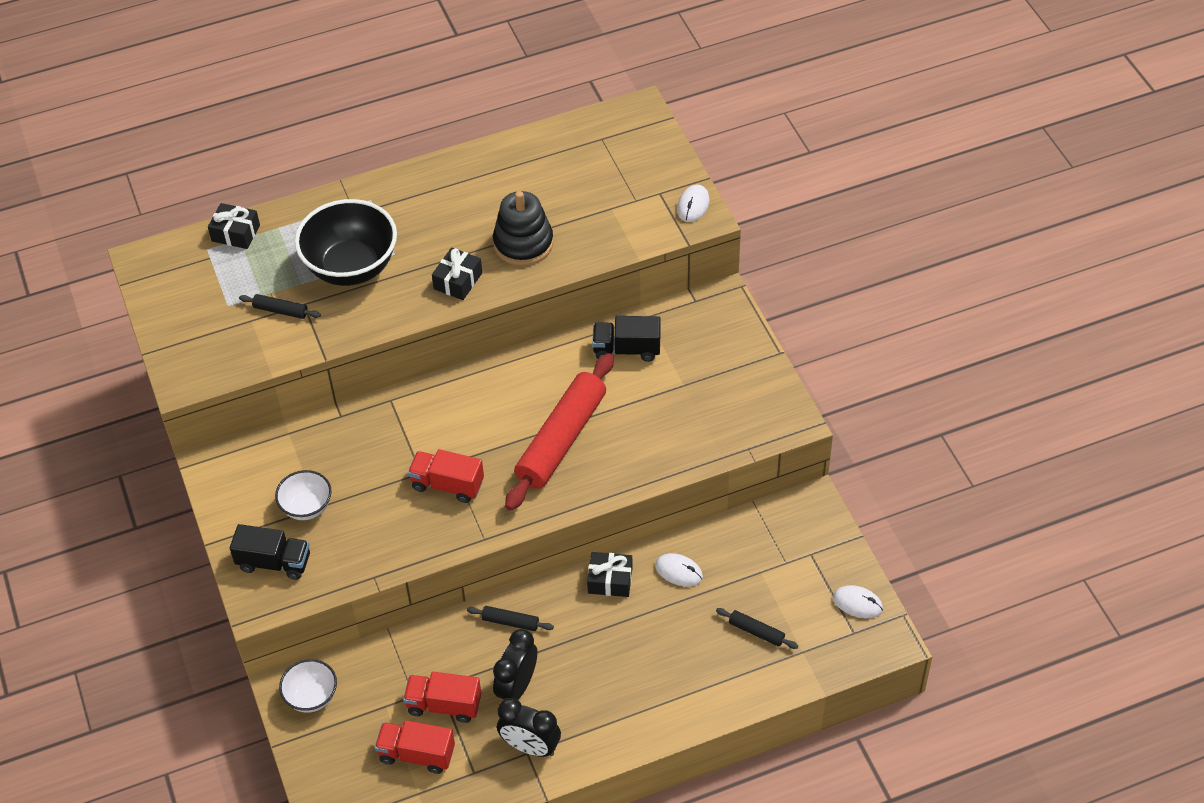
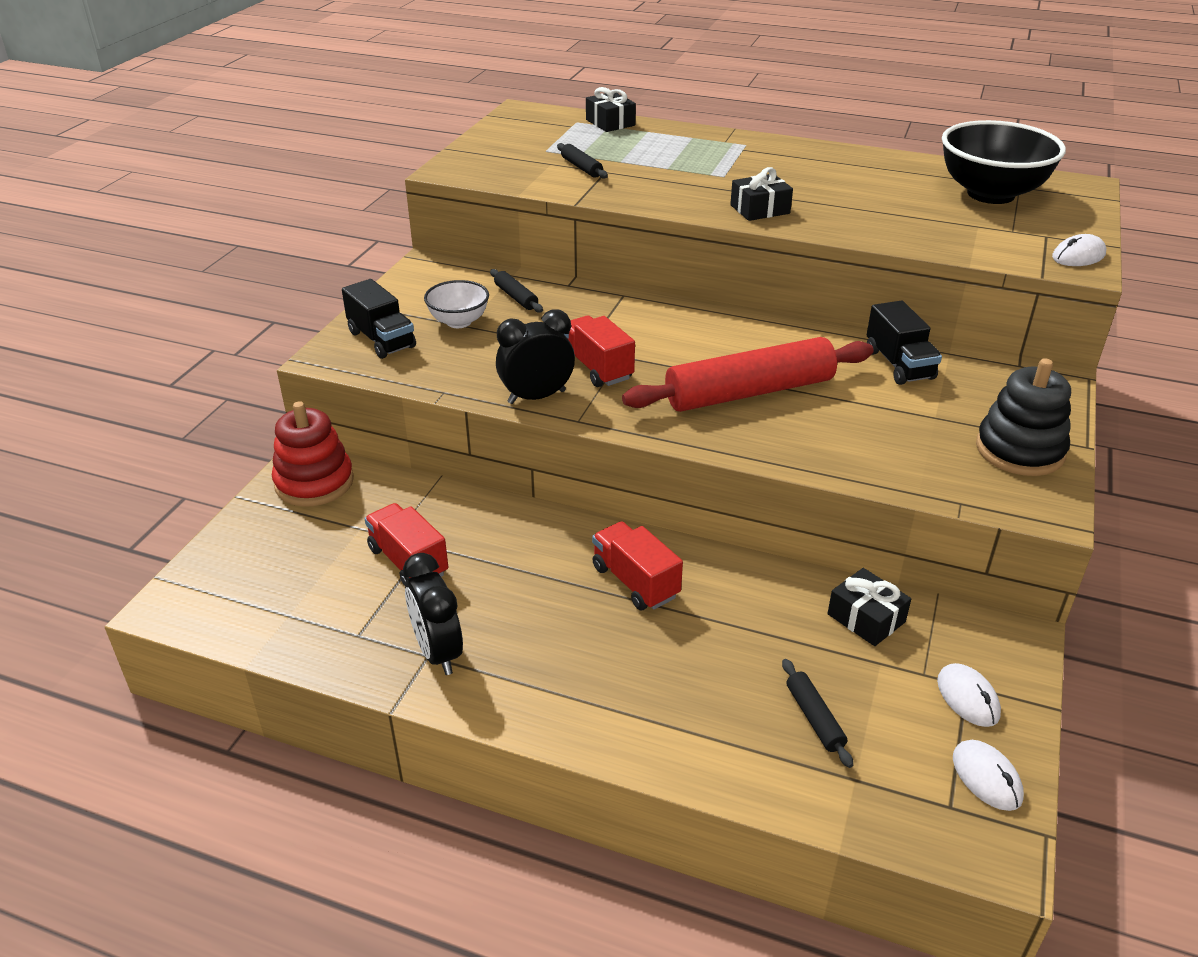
camera: 40 degrees right, 15 degrees down
(311, 697) = (314, 482): white bowl -> red stacking toy
(351, 267) = (675, 169): black bowl -> black bowl (990, 194)
(417, 754) = (332, 583): red truck -> red truck (635, 582)
(510, 622) = (554, 537): black rolling pin -> black rolling pin (516, 297)
(517, 686) = (492, 592): black clock -> black clock (536, 397)
(523, 243) = (855, 213): black stacking toy -> black stacking toy (1019, 450)
(610, 580) = (694, 565): black gift -> black gift (866, 618)
(626, 349) = (899, 364): black truck -> black truck turned 150 degrees counterclockwise
(679, 571) = (780, 603): white mouse -> white mouse (968, 698)

